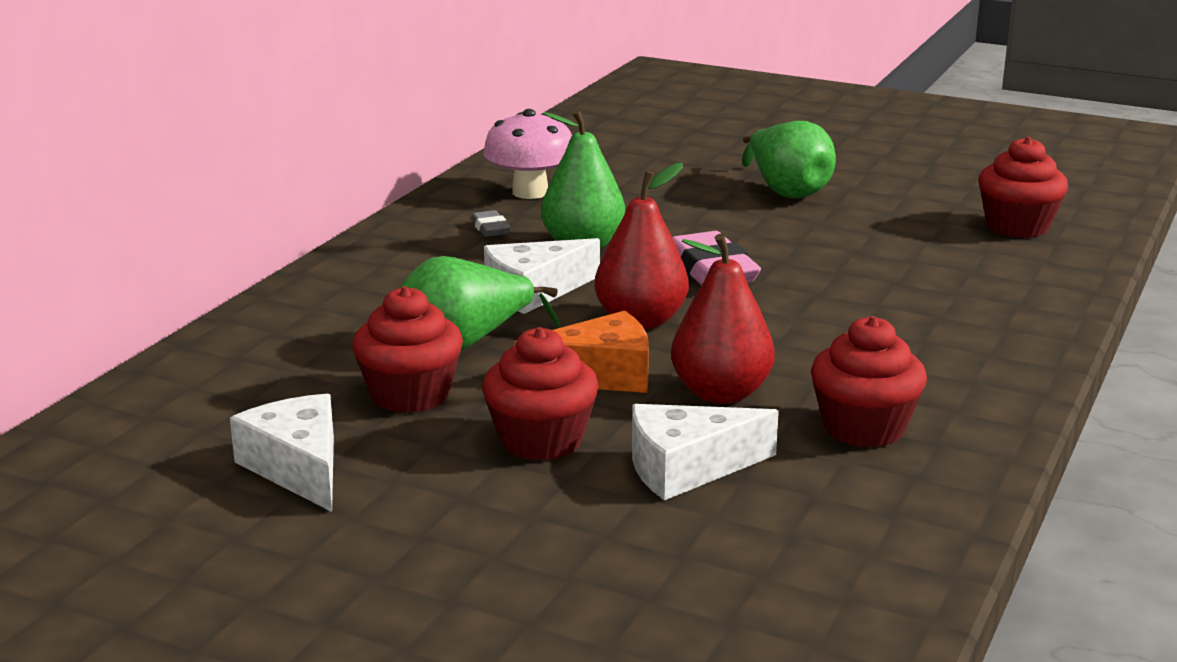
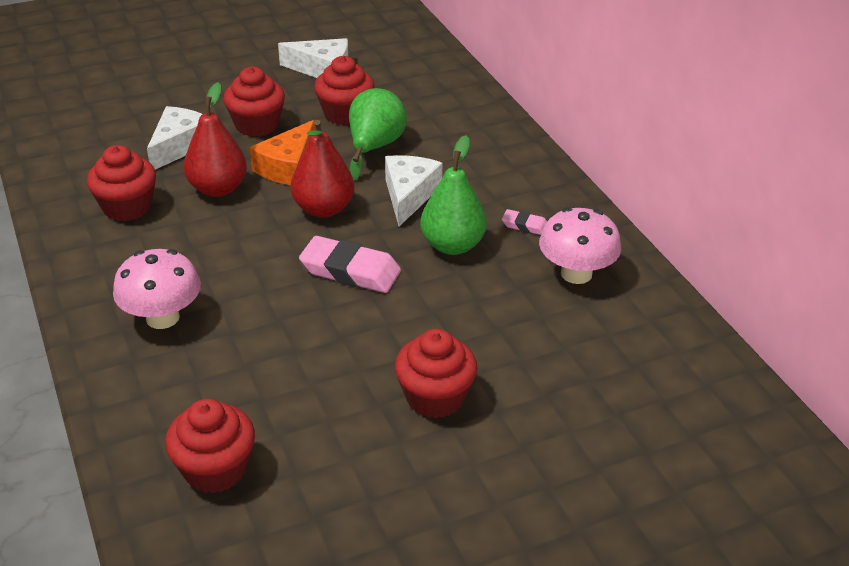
camera: 130 degrees right, 15 degrees up
(490, 228) = (525, 225): grey eraser -> pink eraser
(786, 191) = (435, 397): green pear -> red cupcake
(950, 317) = (162, 317): none -> pink mushroom

